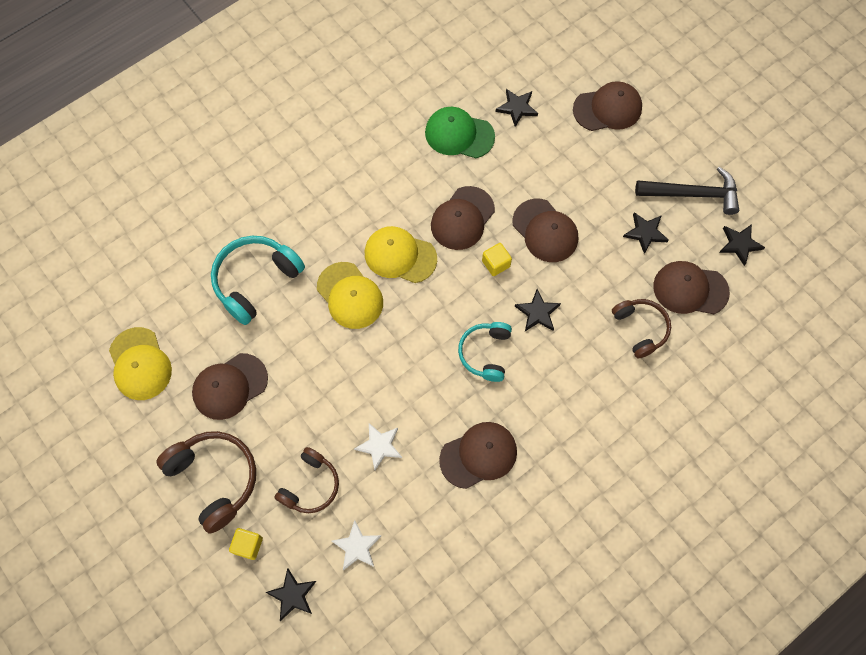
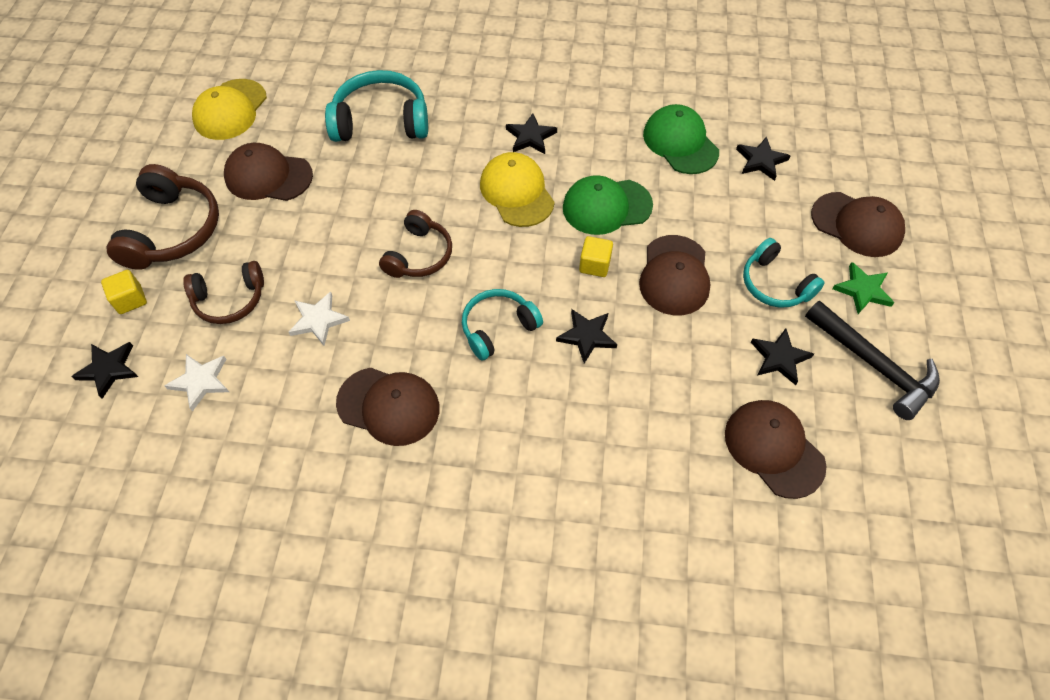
camera: 45 degrees right, 10 degrees down
(350, 295) = (439, 188): yellow cap -> none
(462, 218) = (606, 206): brown cap -> green cap
(601, 188) = (775, 284): none -> turquoise headphones
(640, 329) = (676, 438): brown headphones -> brown headphones (419, 255)
(648, 151) = (862, 290): none -> green star
(739, 244) = (881, 454): black star -> black star (530, 137)

